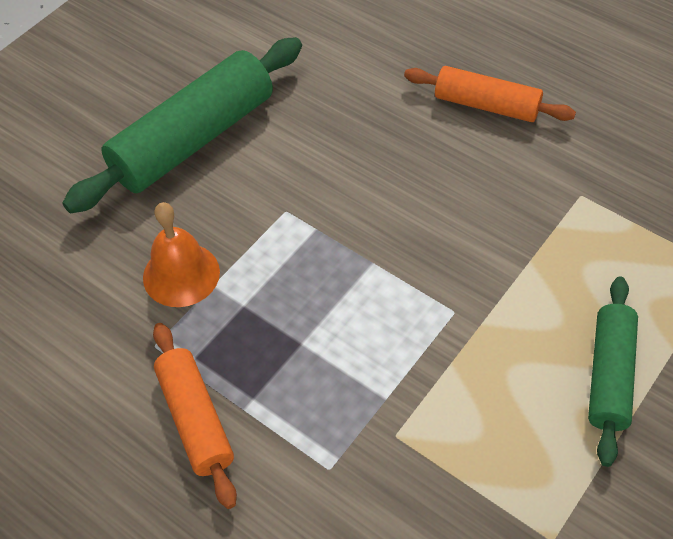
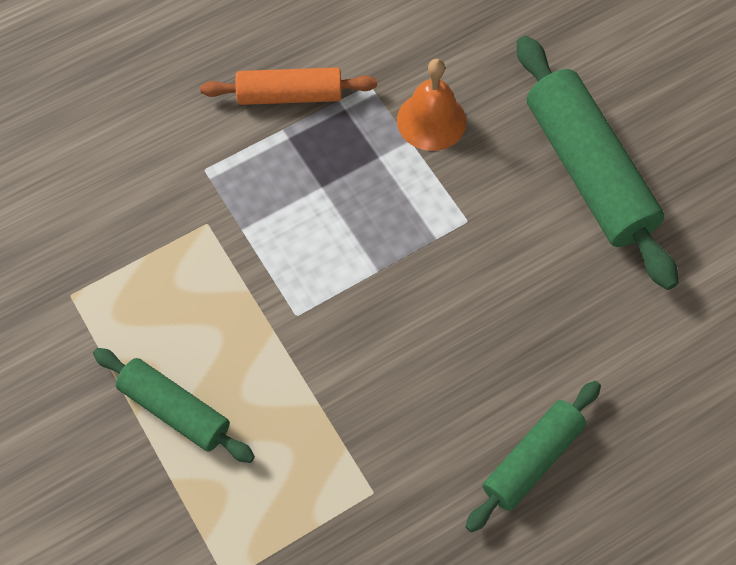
camera: 110 degrees right, 10 degrees up
(486, 105) = (532, 459): orange rolling pin -> green rolling pin

